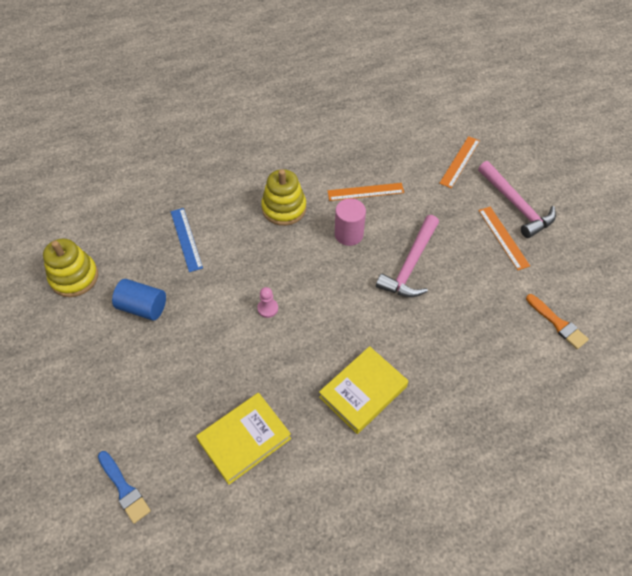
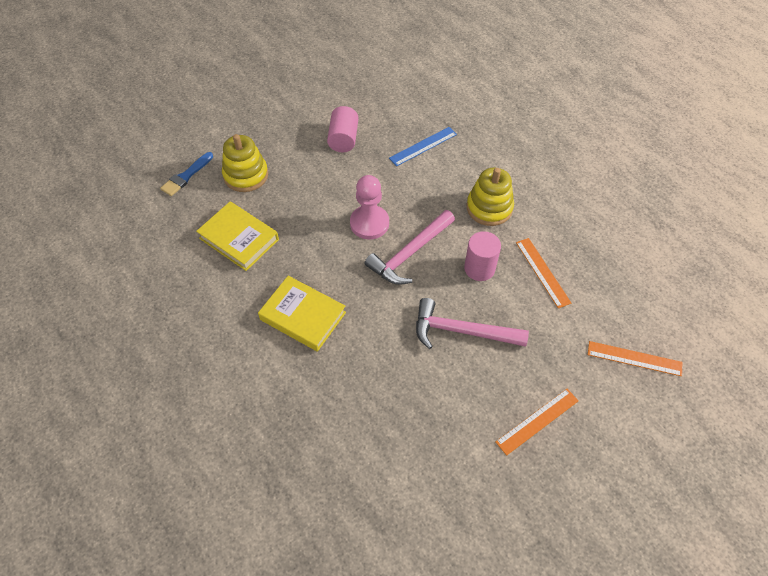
camera: 75 degrees right, 0 degrees up
(74, 277) = (358, 89): yellow stacking toy -> yellow stacking toy (246, 175)
(143, 307) = (343, 139): blue cylinder -> pink cylinder
(268, 308) = (369, 223): pink pawn -> pink pawn, size x1.98
(516, 205) = (593, 431): pink hammer -> pink hammer (409, 254)
(558, 323) = (435, 494): orange brush -> none

